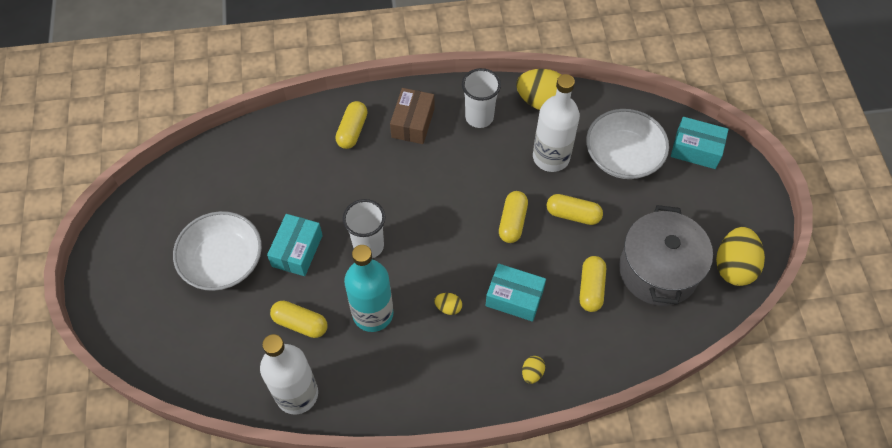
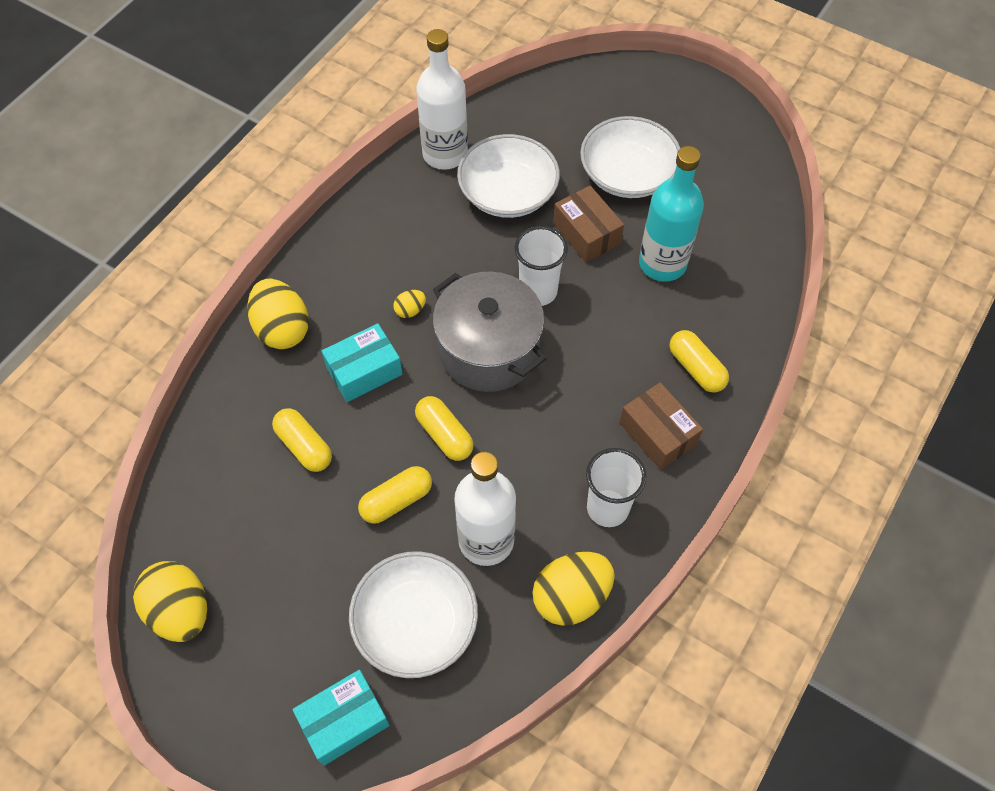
camera: 130 degrees right, 0 degrees up
(297, 251) = (586, 233): turquoise box -> brown box
(300, 323) = (508, 193): yellow capsule -> white bowl
(373, 313) = (464, 249): turquoise bottle -> turquoise bottle (662, 263)
(532, 373) = (282, 329): yellow egg -> yellow egg, size x2.16
(658, 270) = (256, 527): grey pot -> grey pot (488, 350)

